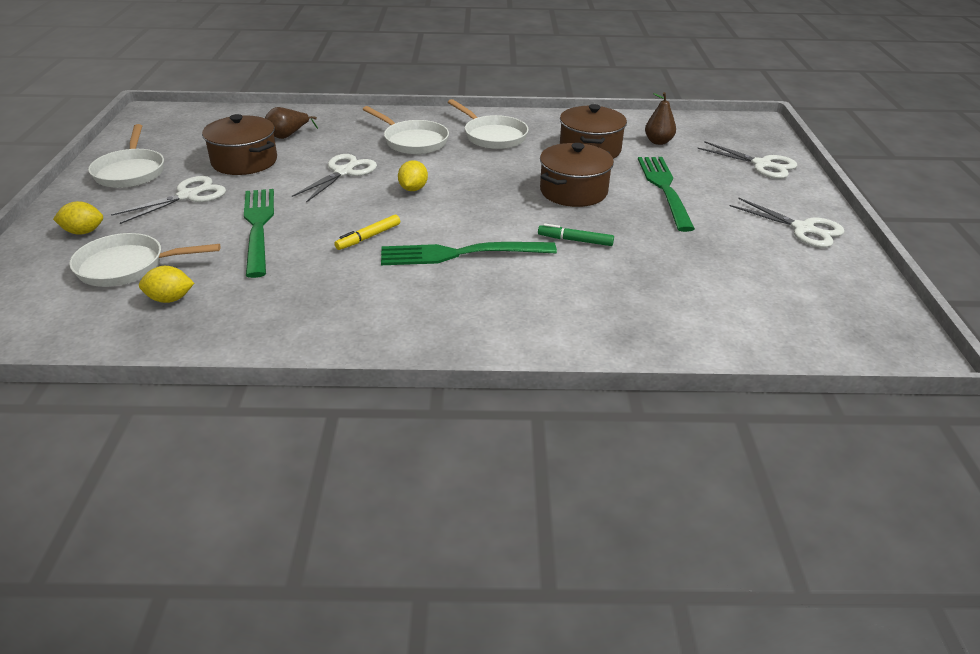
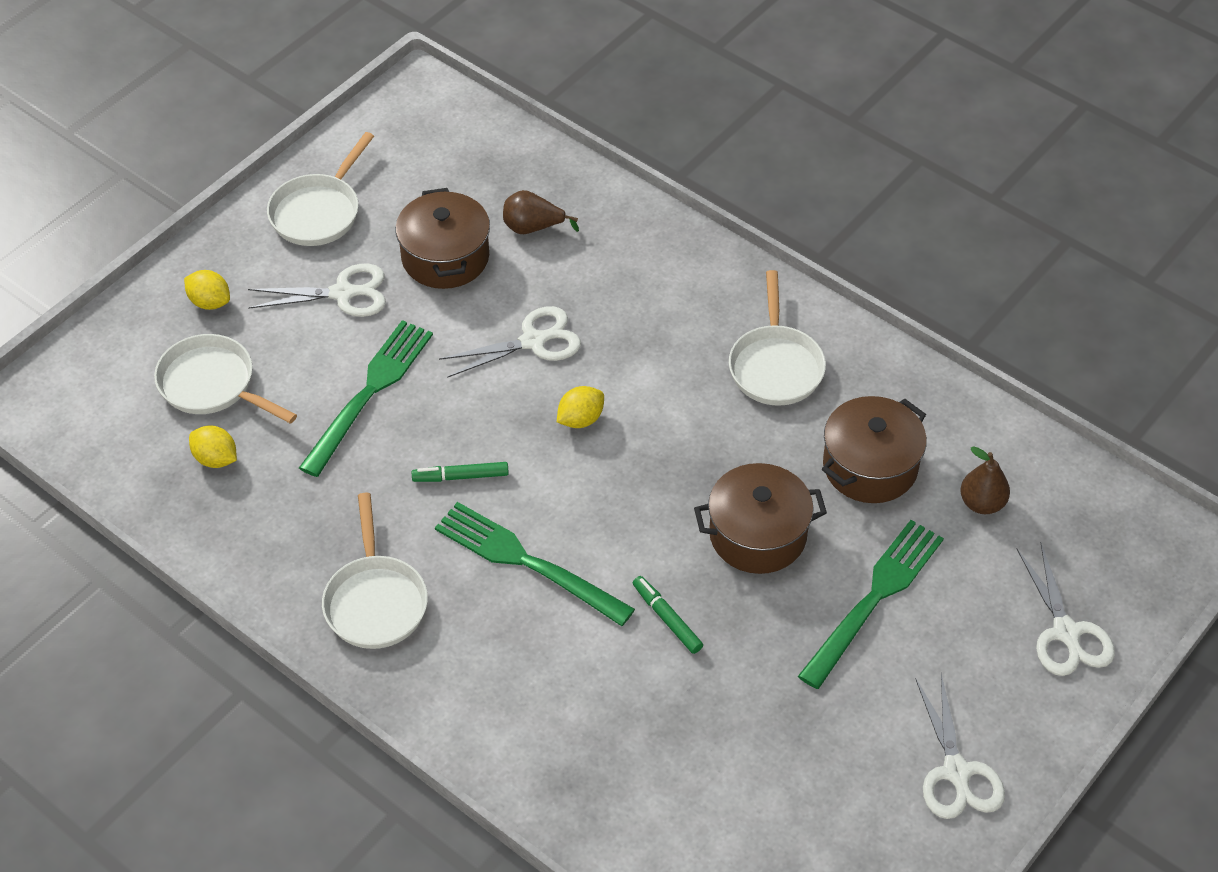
camera: 40 degrees right, 15 degrees up
(368, 237) = (460, 477): yellow marker -> green marker
(413, 141) = (667, 322): white pan -> white pan (375, 601)

